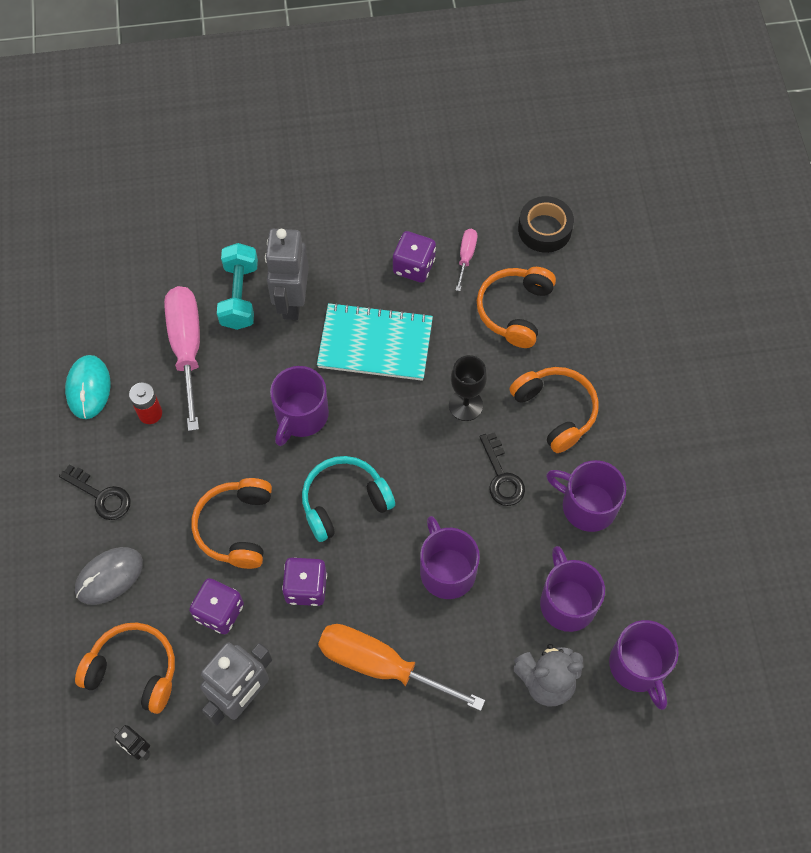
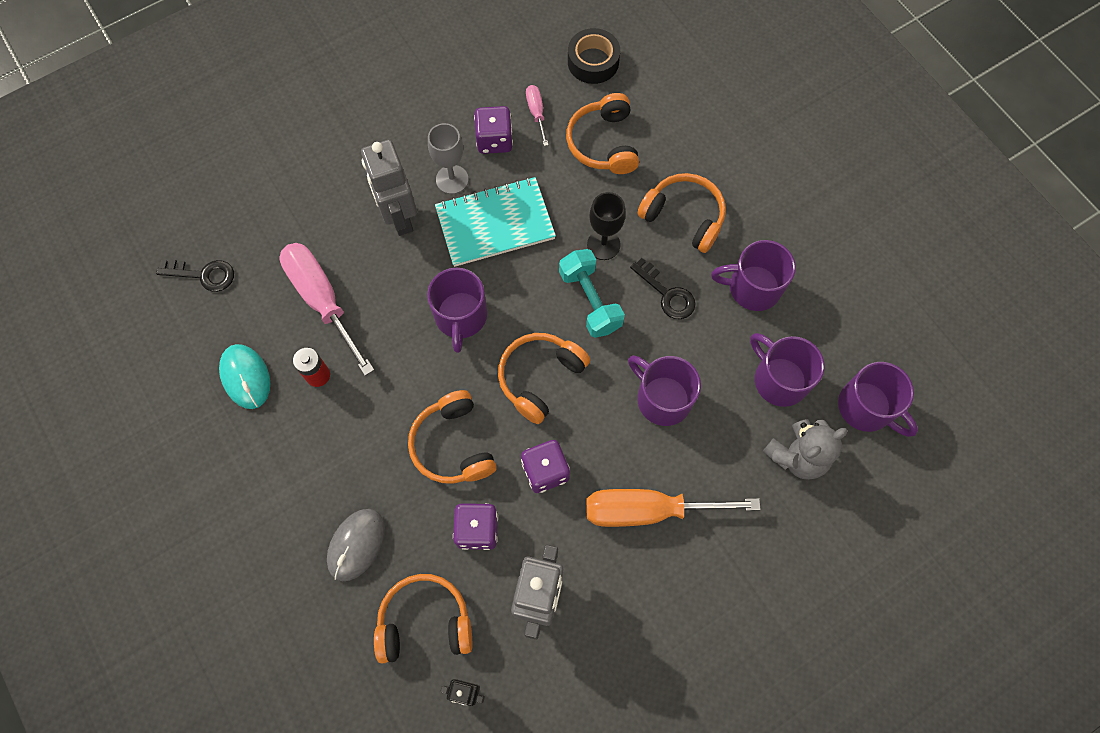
camera: 25 degrees left, 5 degrees up
(101, 496) = (310, 473): black key -> black key (204, 275)
(240, 296) = (347, 231): turquoise dumbbell -> turquoise dumbbell (590, 301)
(344, 502) = (540, 378): turquoise headphones -> orange headphones
(356, 287) = (452, 179): none -> grey goblet

